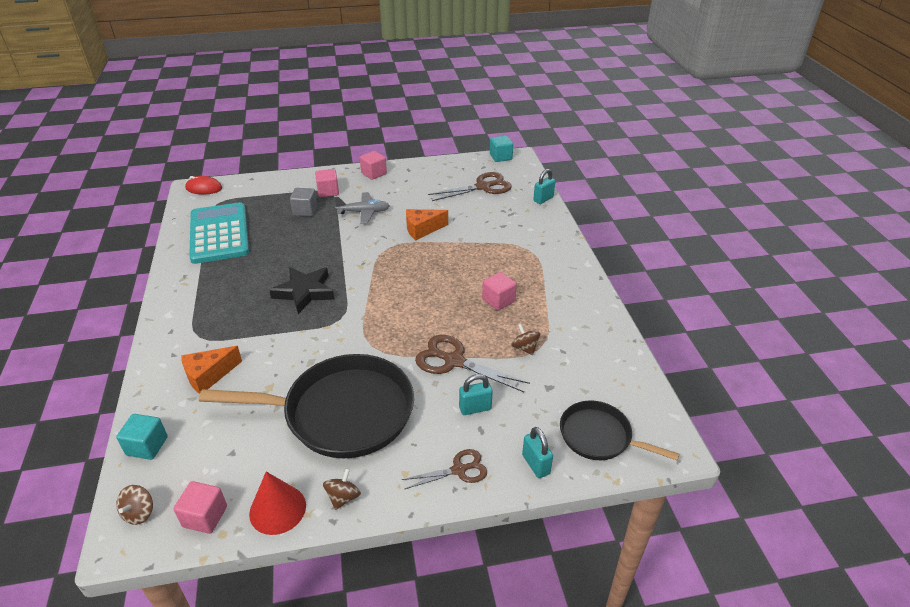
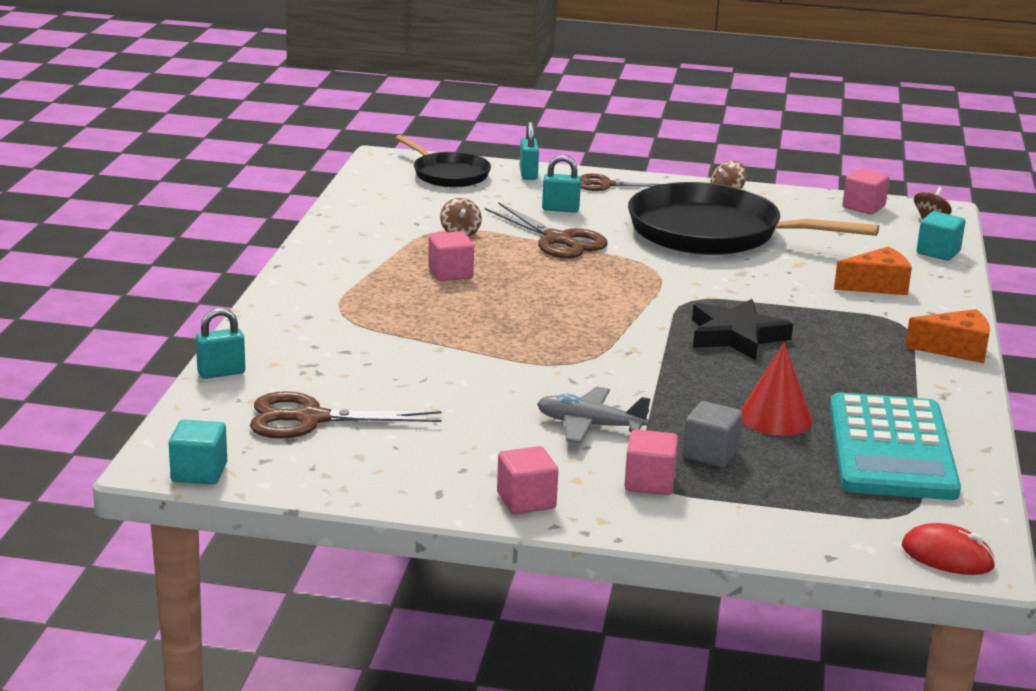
camera: 160 degrees left, 15 degrees down
(277, 509) = (792, 198): red cone -> red cone (775, 417)
(422, 229) = (495, 375): orange cheese -> orange cheese (955, 349)

